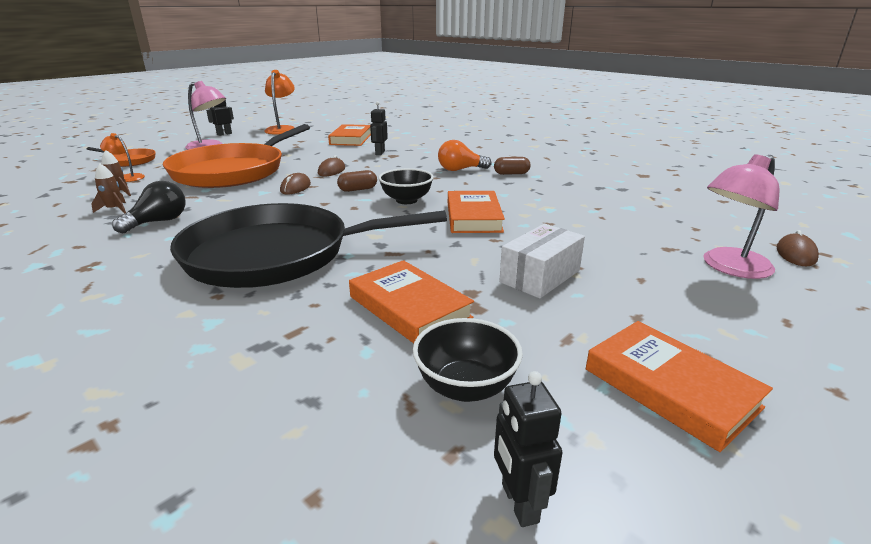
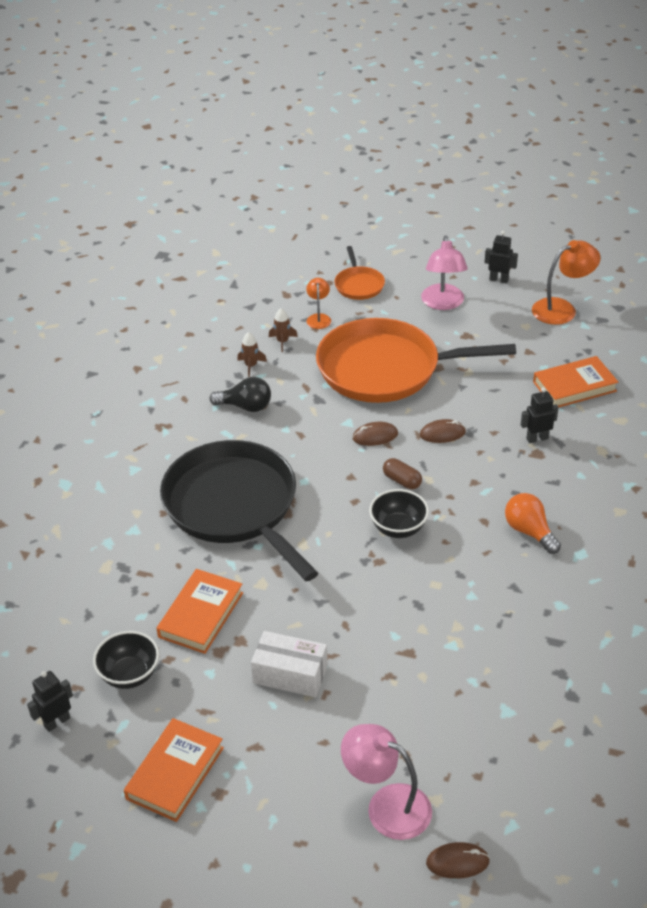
camera: 65 degrees right, 15 degrees up
(473, 217) = (389, 593): orange book -> none
(511, 173) = (551, 580): brown capsule -> none

